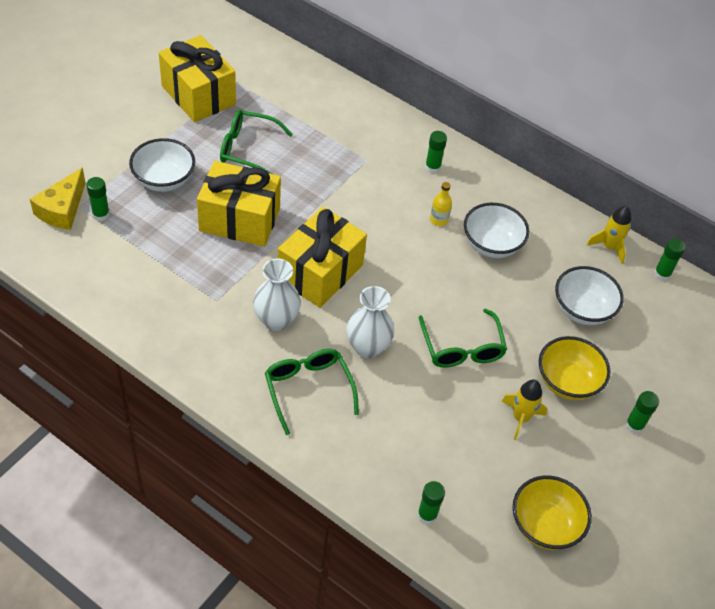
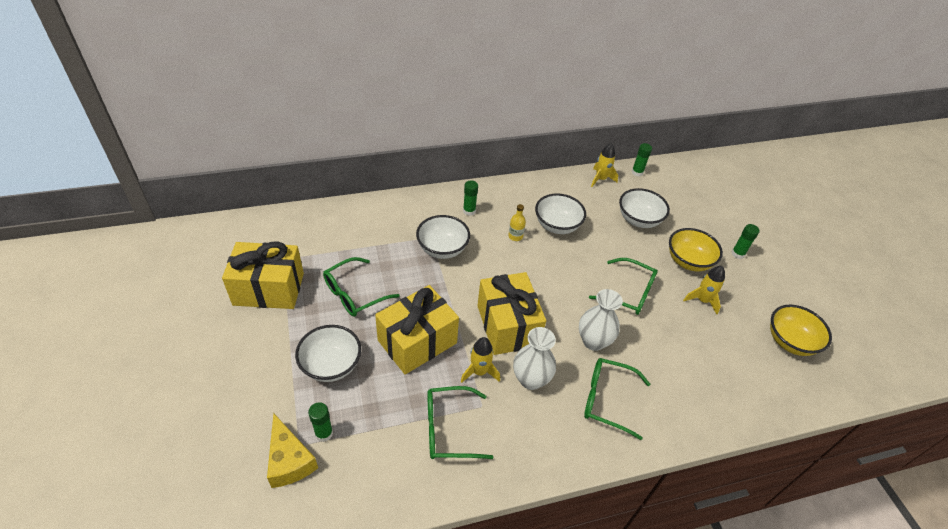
camera: 50 degrees left, 5 degrees down
(174, 290) = (448, 429): none -> green glasses
(249, 279) = (479, 372): none -> yellow rocket
(362, 176) = (442, 249): none -> white bowl
(427, 515) = (753, 398): green glue stick -> none

